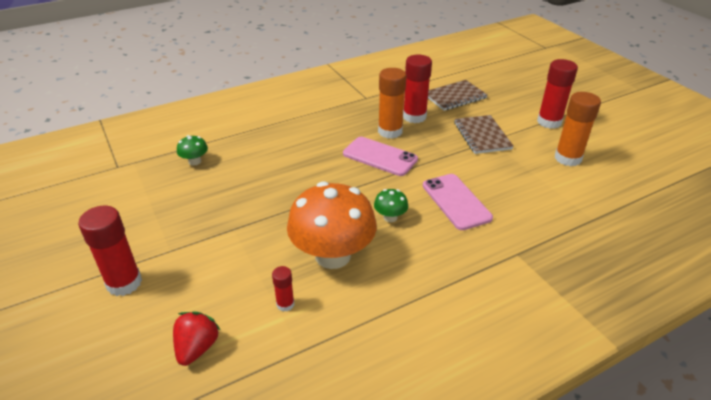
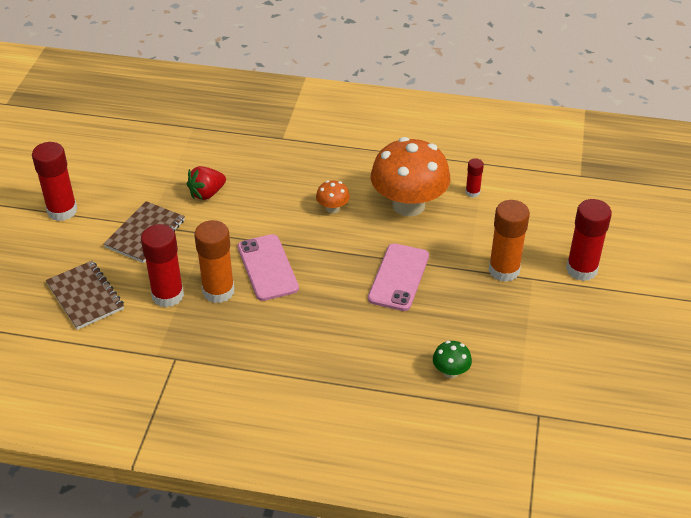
camera: 140 degrees left, 5 degrees up
(197, 348) = (549, 198): red strawberry -> red strawberry (207, 194)
(390, 217) = (332, 208): green mushroom -> orange mushroom
(455, 97) = (85, 296): brown notebook -> brown notebook turned 45 degrees clockwise
(456, 201) = (266, 191): pink phone -> pink phone (399, 277)
(568, 158) = (120, 172): orange glue stick -> orange glue stick (504, 270)

